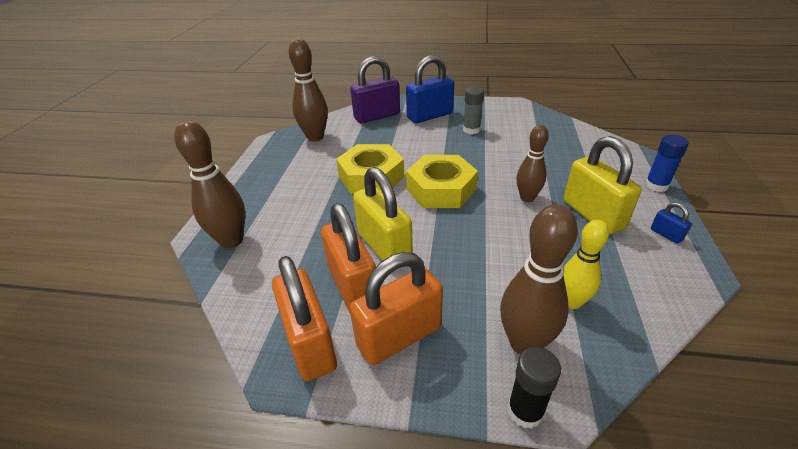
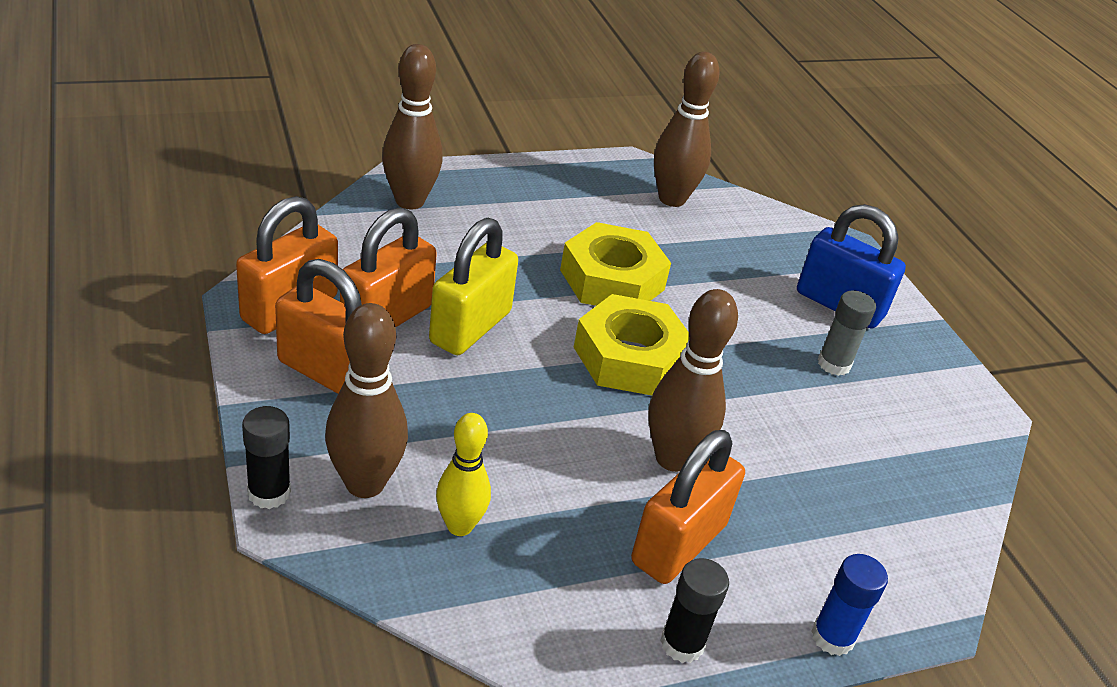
camera: 55 degrees right, 0 degrees up
(377, 116) = (785, 245): purple padlock -> none
(527, 198) = (673, 458): brown bowling pin -> brown bowling pin, size x1.51
(592, 214) = (678, 544): yellow padlock -> orange padlock
(666, 234) = (682, 643): blue padlock -> black glue stick

